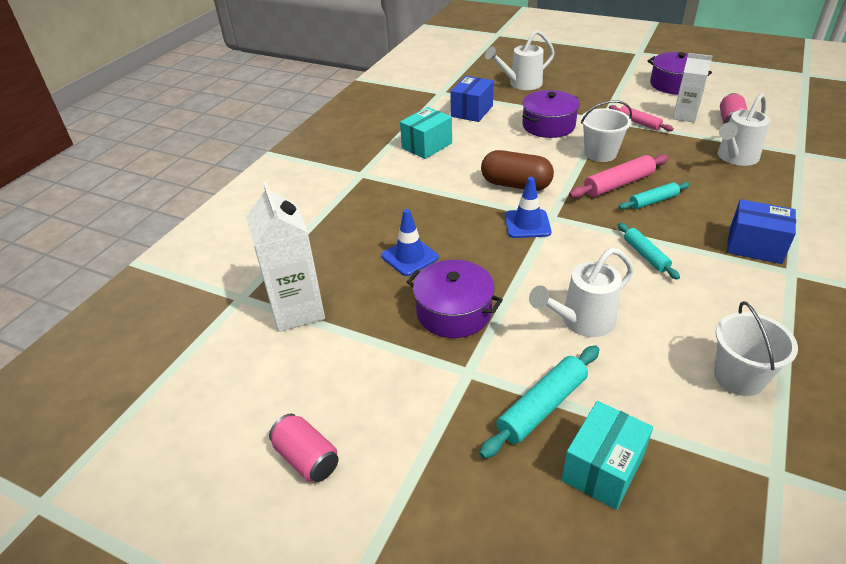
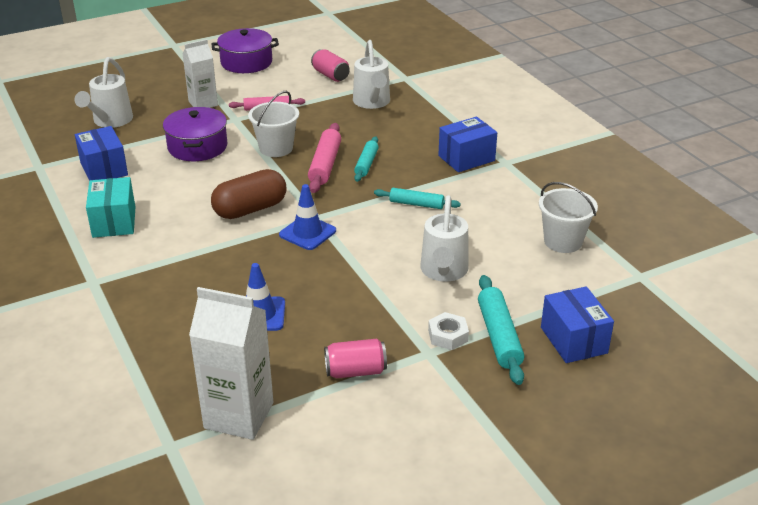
camera: 55 degrees left, 5 degrees down
(307, 458) = (420, 484): pink can -> pink can (355, 371)
(453, 312) = (357, 326): purple pot -> none
(503, 372) = (448, 335): none -> white nut
(602, 468) = (573, 340): turquoise box -> blue box
(684, 116) = (292, 86): white carton -> white carton (203, 103)

